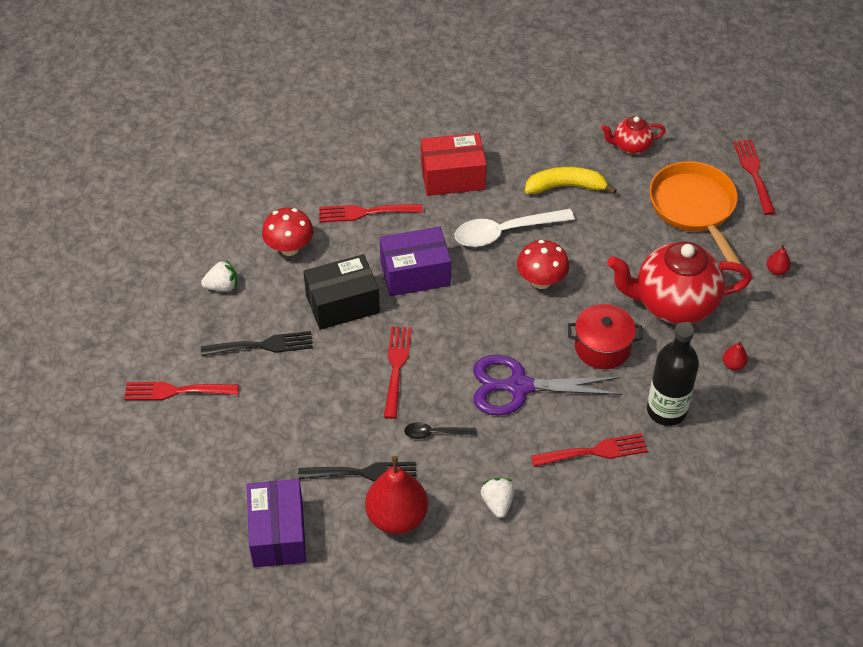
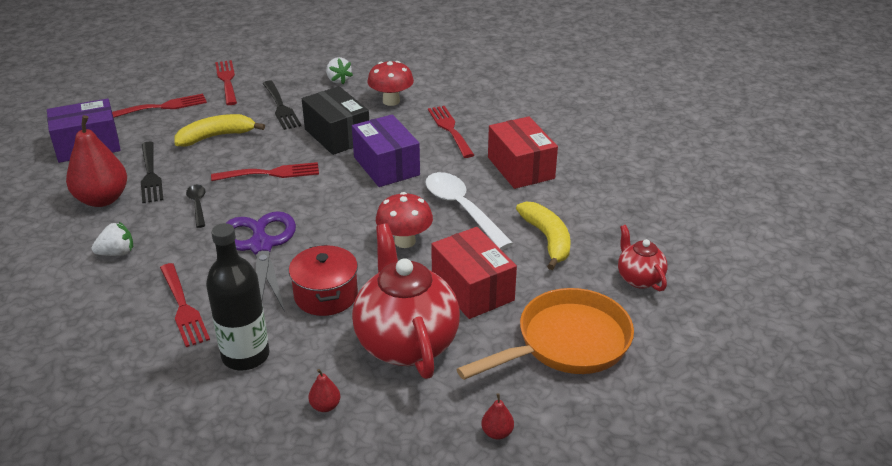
camera: 75 degrees right, 15 degrees down
(304, 409) = (216, 136): none -> yellow banana
(618, 249) = (472, 289): none -> red box
(753, 173) = (661, 392): red fork -> red fork (162, 107)

